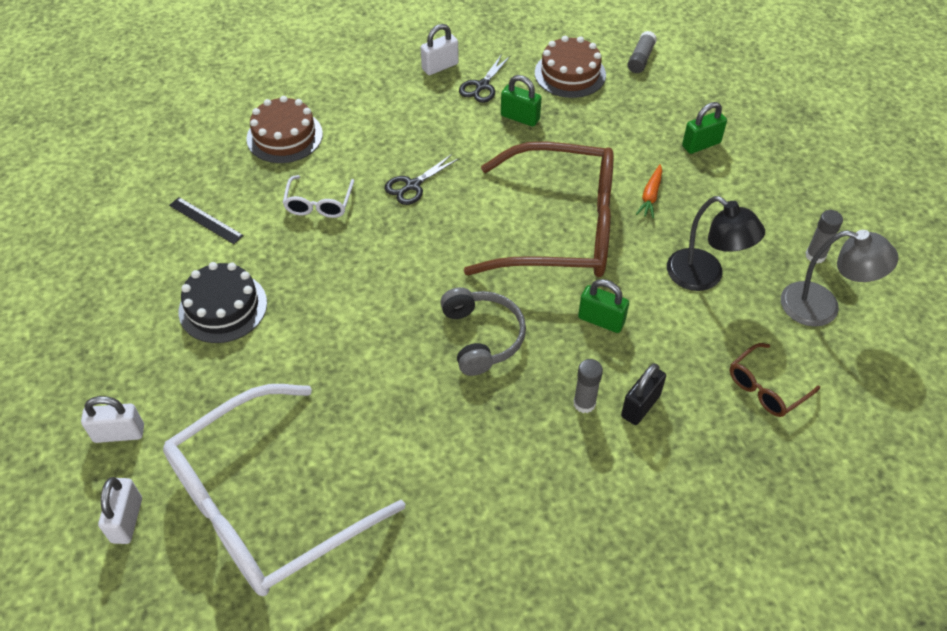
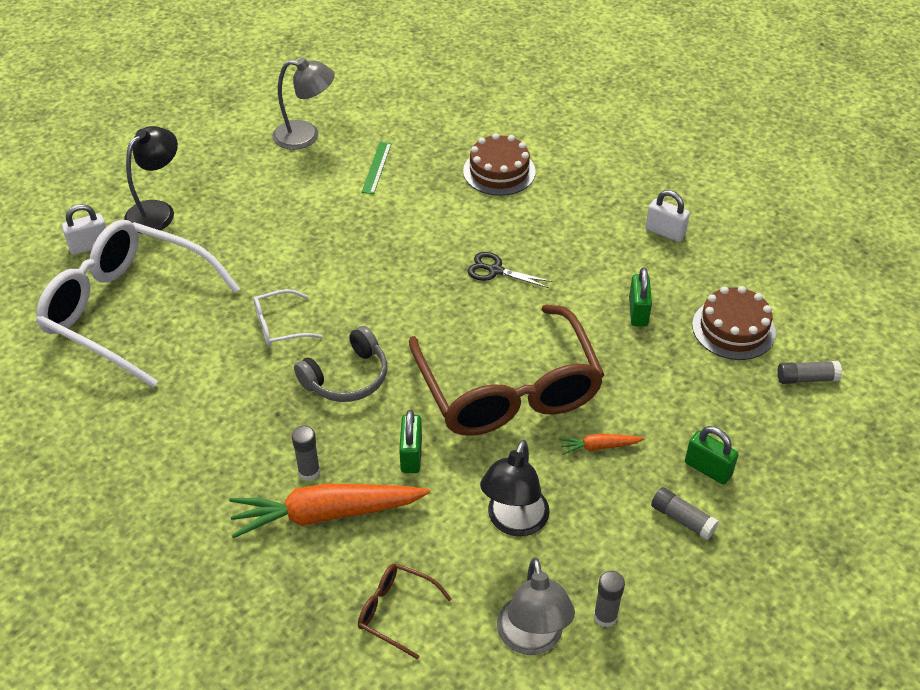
camera: 65 degrees right, 5 degrees down
(106, 261) = (306, 136): none -> grey lamp
(119, 433) = (157, 211): white padlock -> black lamp
(206, 220) = (376, 167): black ruler -> green ruler
(223, 307) = (295, 213): black cake -> none
(319, 204) = (435, 222): white glasses -> white glasses (280, 326)
(482, 86) = (661, 270): black scissors -> none
(640, 406) = (326, 514): black padlock -> orange carrot
(742, 177) = (682, 519): none -> grey glue stick

